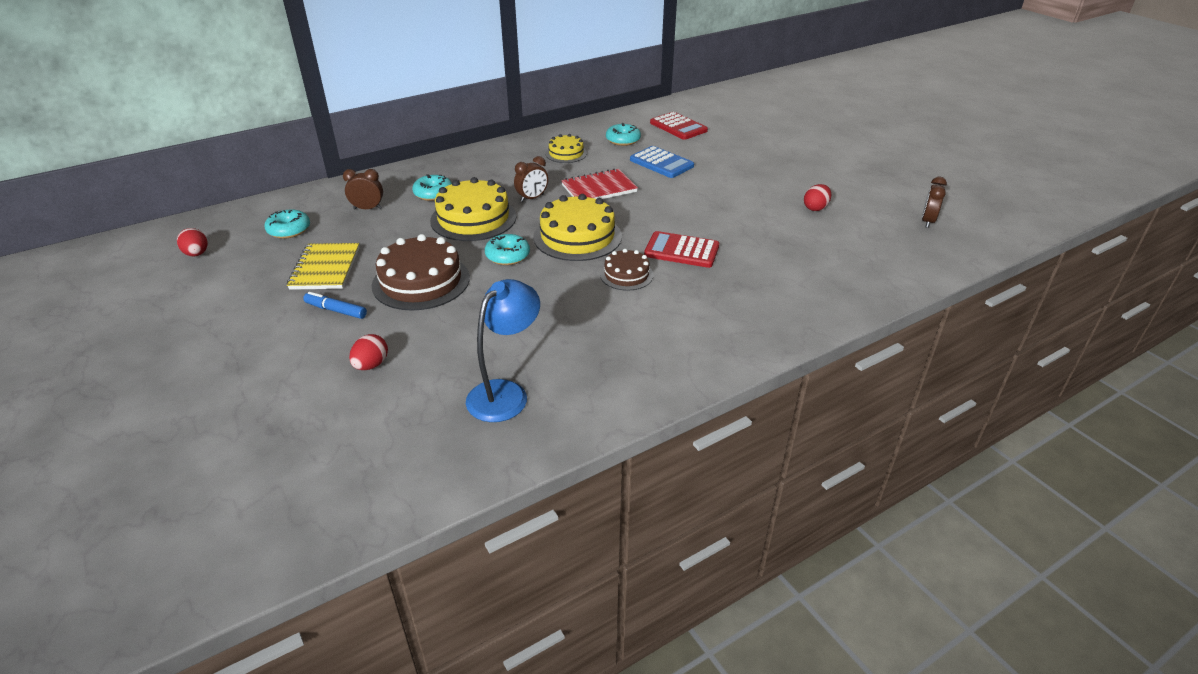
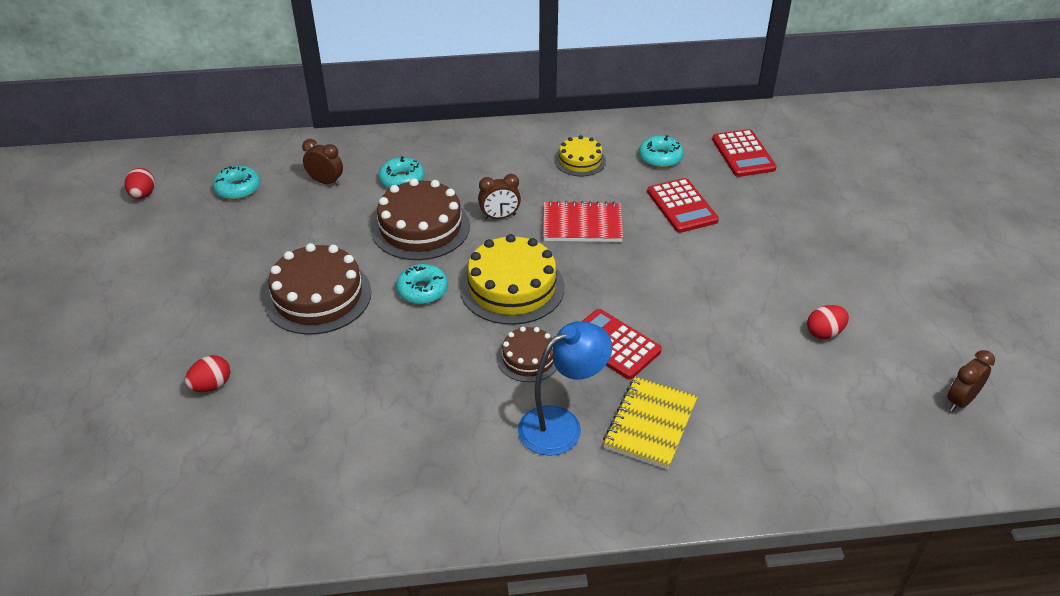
camera: 25 degrees right, 5 degrees up
(325, 268) = (241, 250): yellow notebook -> yellow notebook (650, 424)
(336, 310) = (220, 306): blue marker -> none
(473, 218) = (420, 227): yellow cake -> brown cake
(505, 393) = (308, 467): blue lamp -> blue lamp (561, 425)
(661, 163) = (681, 206): blue calculator -> red calculator

